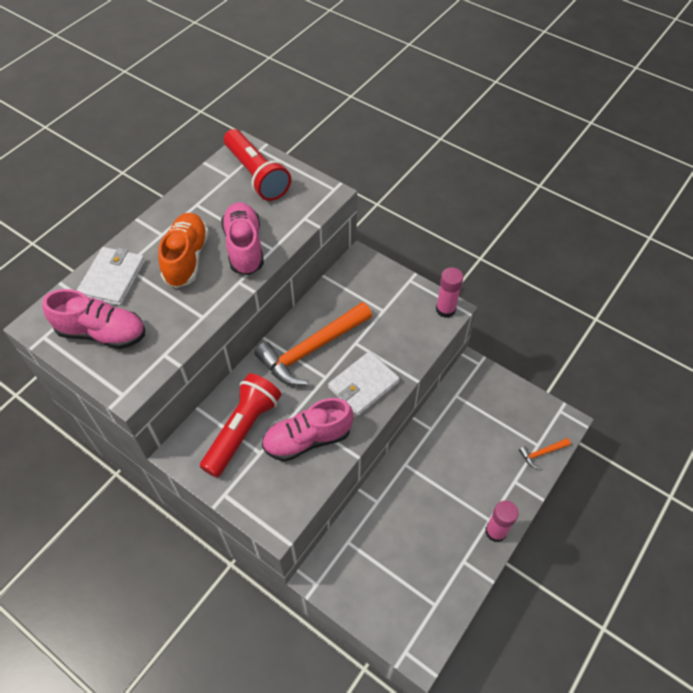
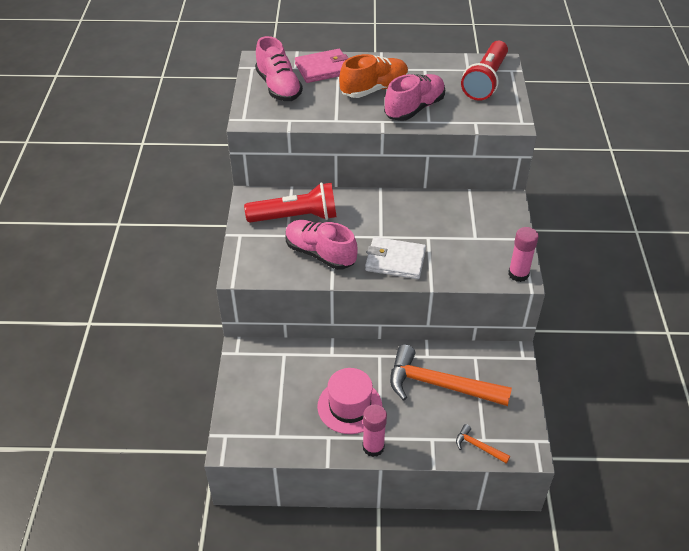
camera: 55 degrees right, 10 degrees down
(113, 278) = (323, 69): white wallet -> pink wallet
(311, 350) = (396, 217): orange hammer -> orange hammer (439, 385)
(442, 523) = (349, 406): none -> pink hat

